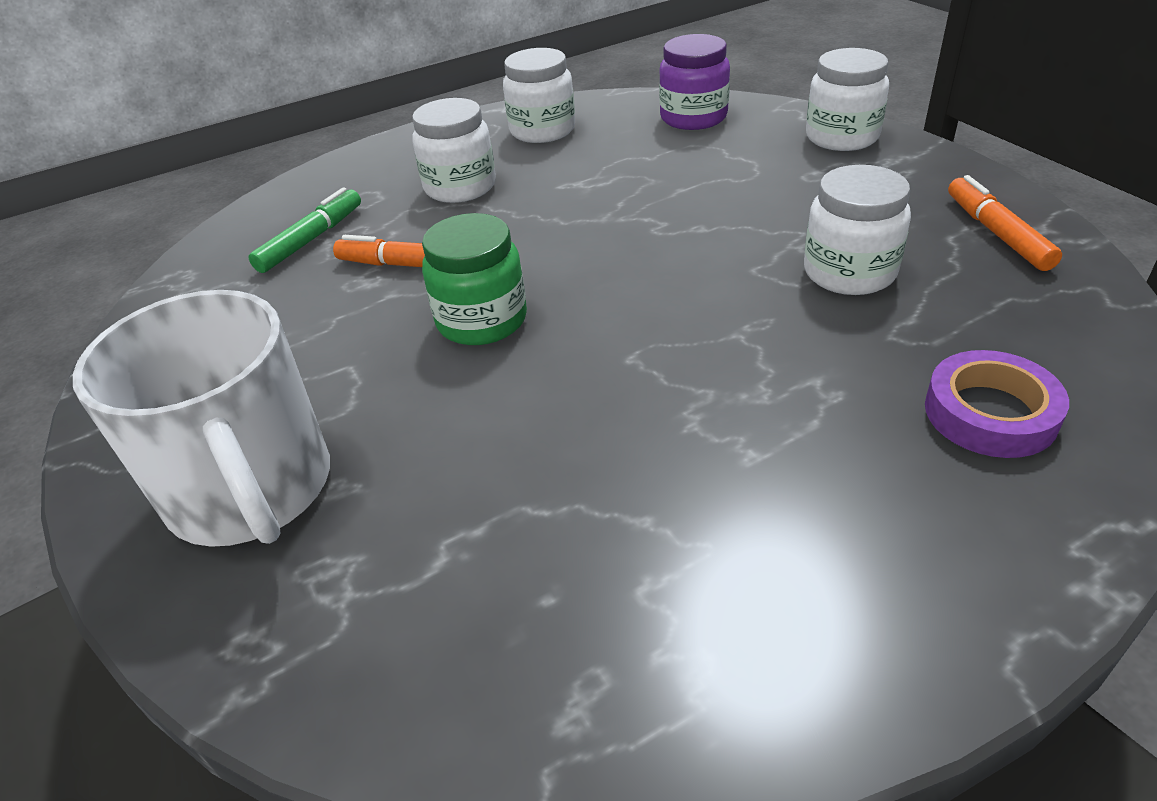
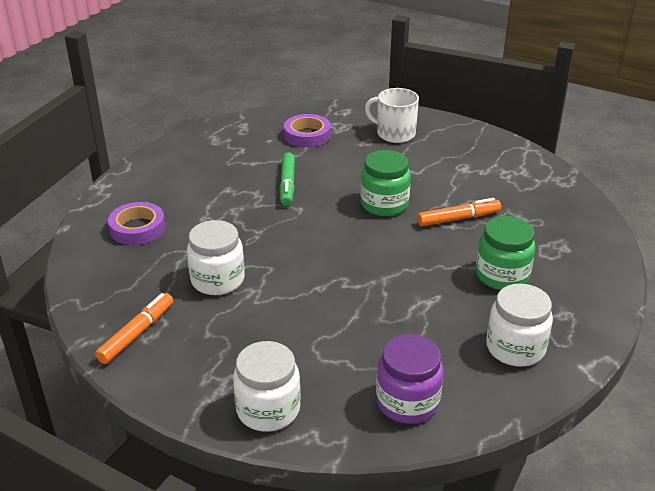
camera: 145 degrees right, 5 degrees down
(252, 490) = (394, 134): white mug -> white mug, size x0.61
(311, 239) = (534, 217): green marker -> green marker (287, 184)
(439, 574) = (307, 135): none -> purple tape
(460, 187) = (502, 275): white jar -> green jar
(997, 233) = (137, 333): orange marker -> orange marker turned 105 degrees counterclockwise

